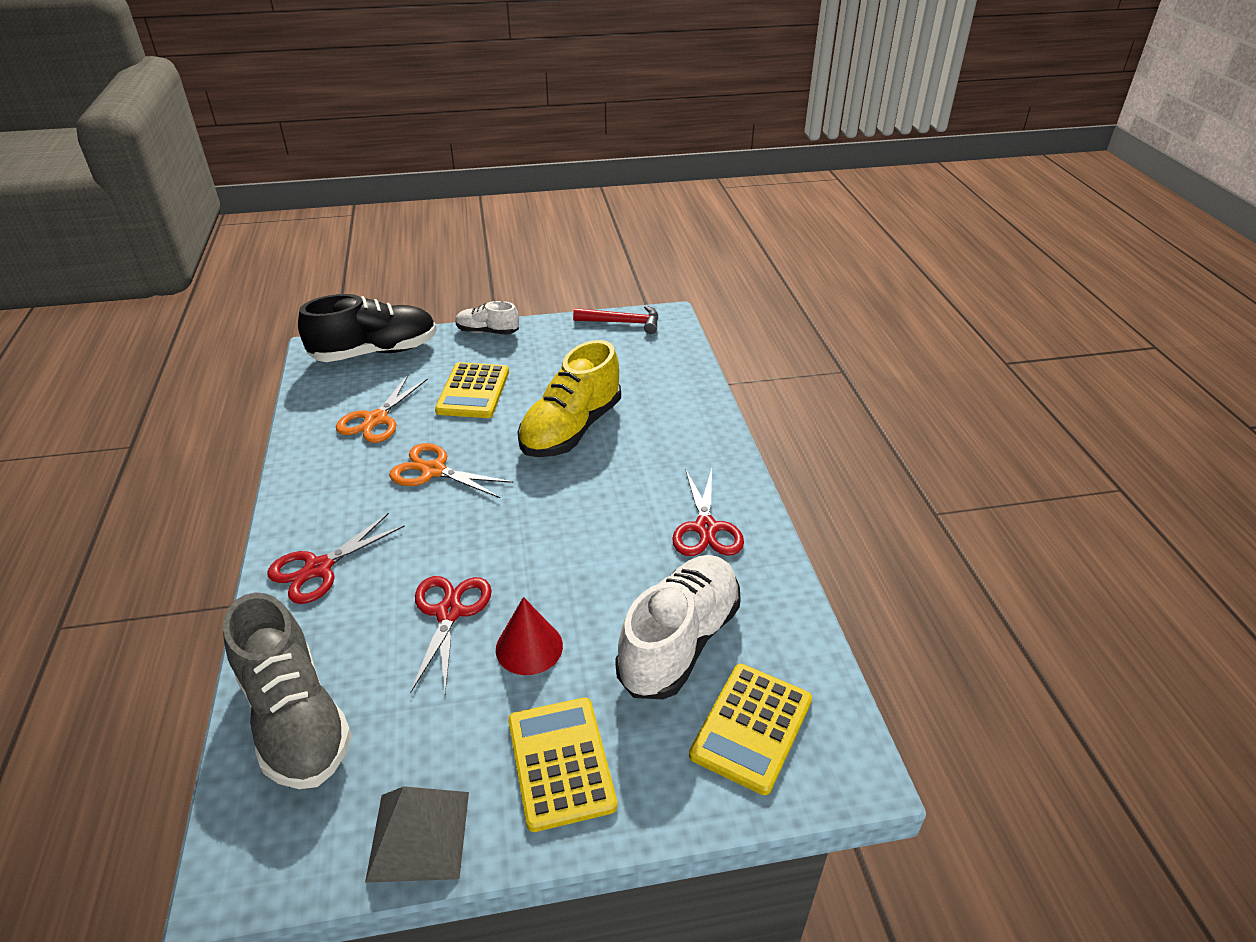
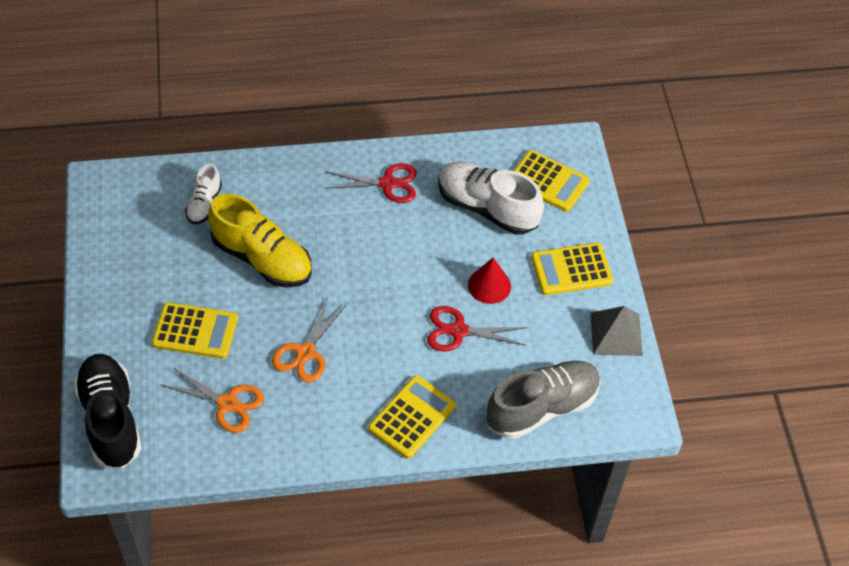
camera: 90 degrees left, 15 degrees up
(318, 569) = (412, 417): red scissors -> yellow calculator
(487, 332) = (92, 324): white shoe -> white shoe (204, 204)
(623, 323) = (99, 215): red hammer -> none

